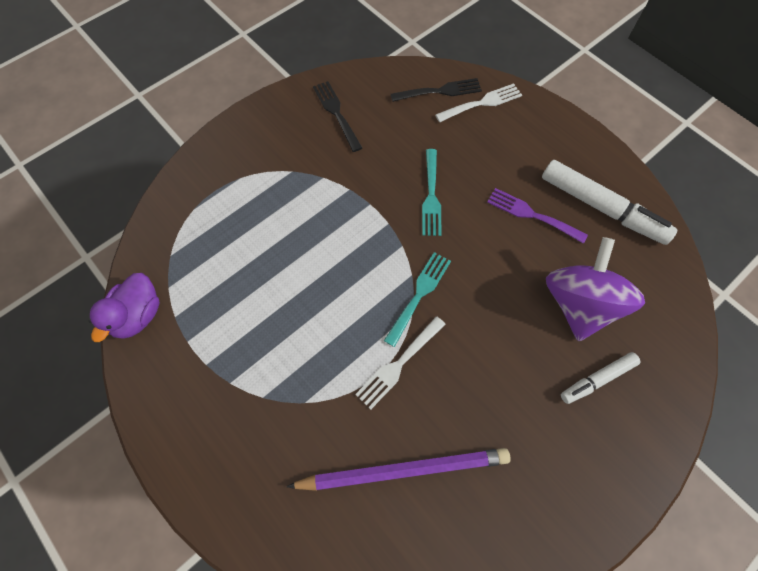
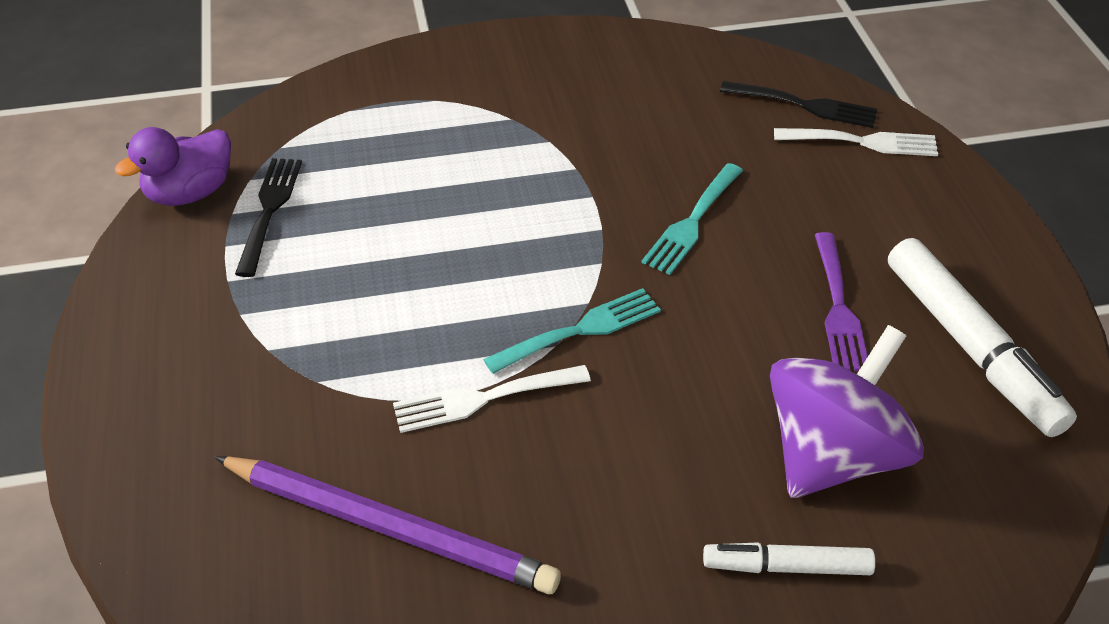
camera: 30 degrees right, 20 degrees down
(336, 113) = (626, 77): black fork -> black fork (269, 210)
(531, 215) = (838, 307): purple fork -> purple fork turned 150 degrees counterclockwise

